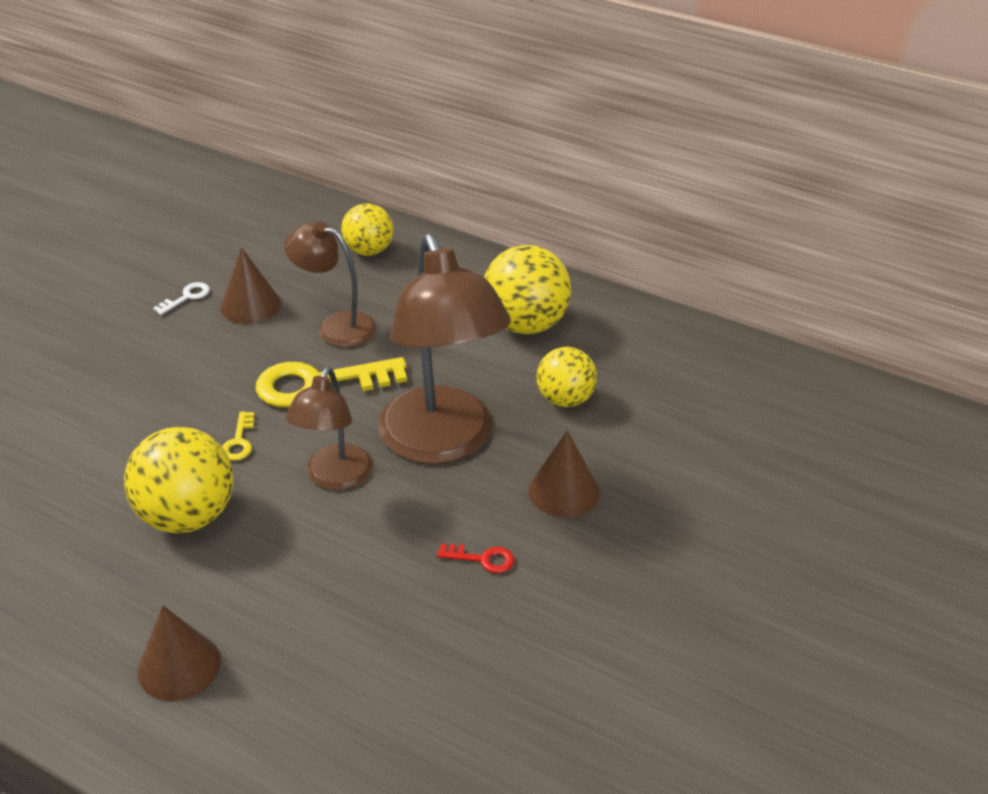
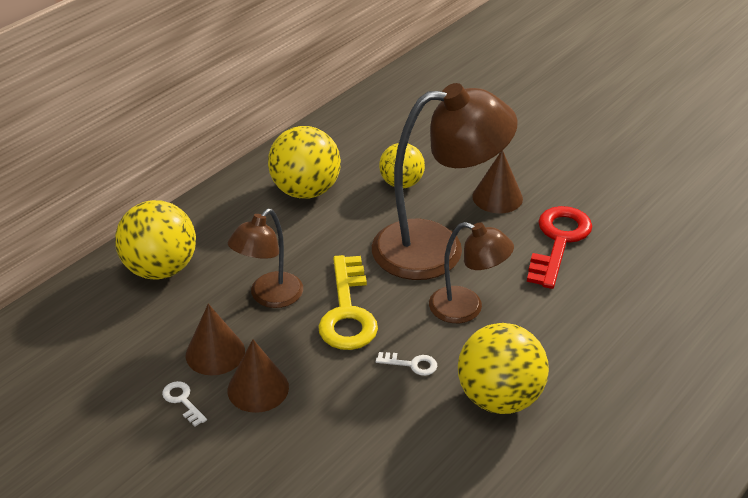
camera: 80 degrees left, 0 degrees up
(179, 666) = (656, 401): brown cone -> brown cone (258, 388)
(239, 441) = (412, 364): yellow key -> white key
(369, 251) = (161, 269): yellow ball -> yellow ball, size x1.57
(482, 559) = (559, 241): red key -> red key, size x2.27

